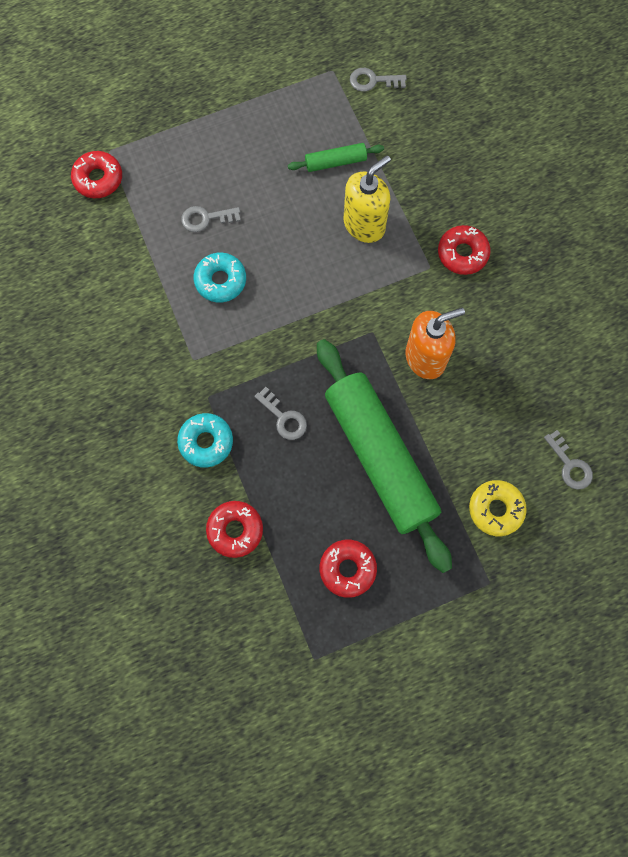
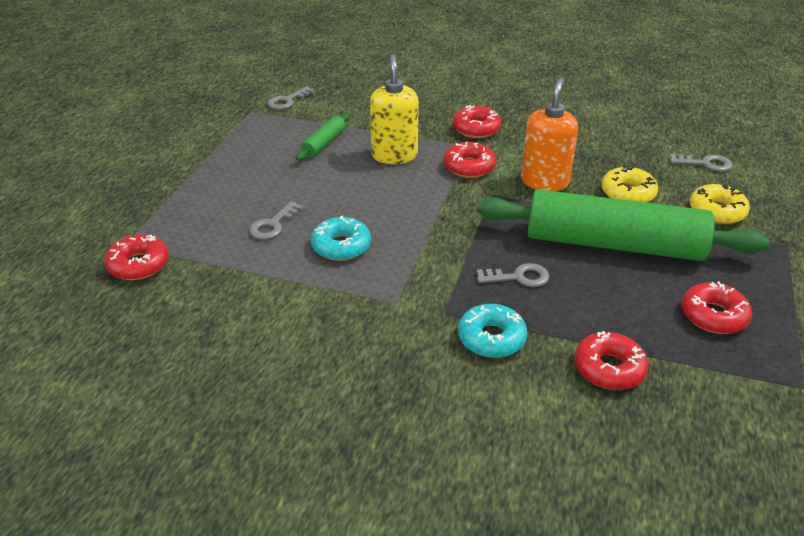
camera: 50 degrees left, 35 degrees down
(397, 289) = (469, 167): none -> red donut
(464, 429) = (628, 193): none -> yellow donut

